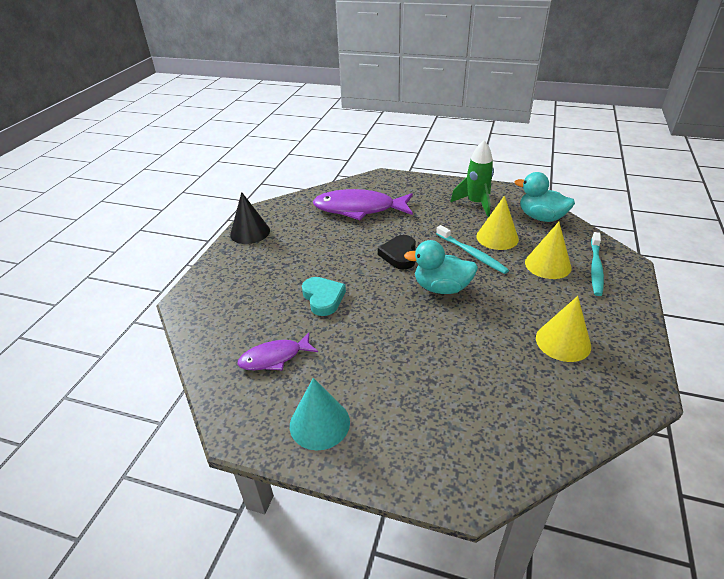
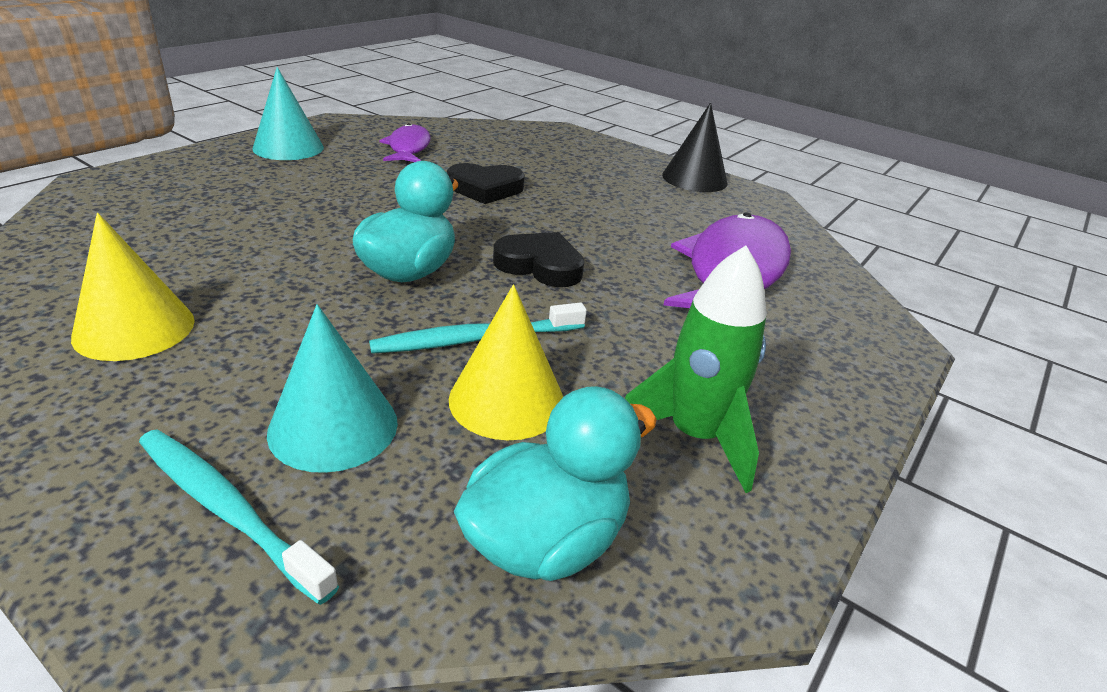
camera: 105 degrees right, 5 degrees down
(323, 298) = (485, 188): turquoise heart -> black heart
(547, 265) = (333, 427): yellow cone -> turquoise cone

